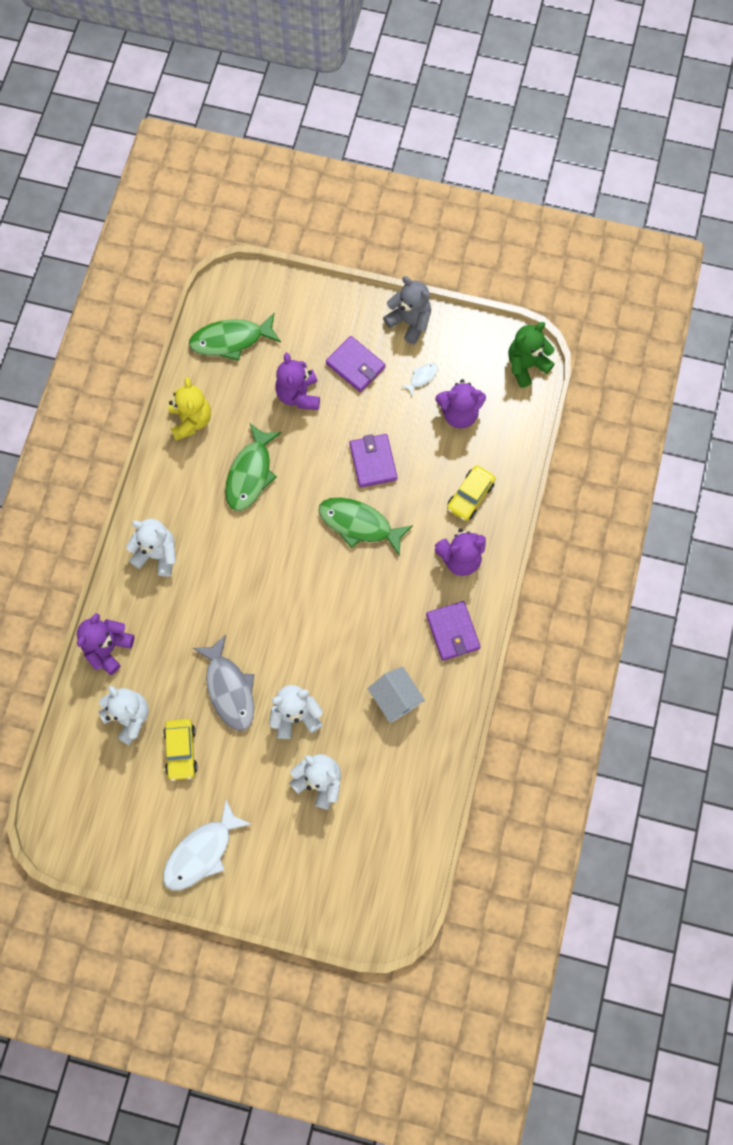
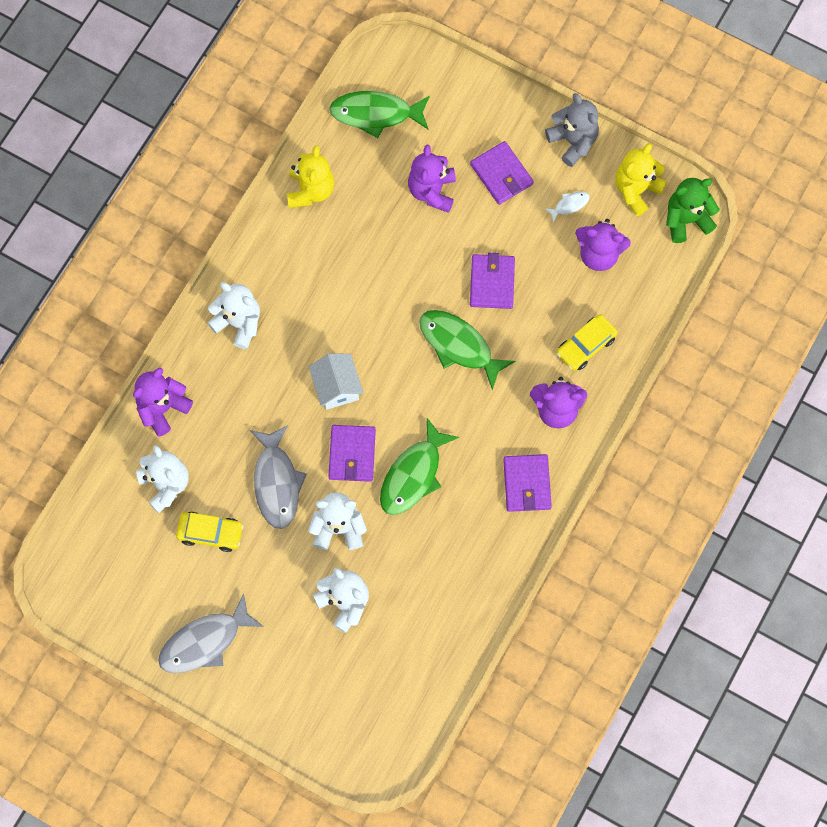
camera: 15 degrees right, 0 degrees up
(181, 750) = (210, 533): yellow car -> yellow car turned 90 degrees counterclockwise
(202, 852) = (205, 641): white fish -> grey fish
(250, 474) = (358, 263): green fish -> green fish (413, 475)
(290, 645) = (352, 454): none -> purple wallet
(395, 699) = (447, 538): white house -> white house (337, 387)
(476, 350) = (636, 190): none -> yellow teddy bear

